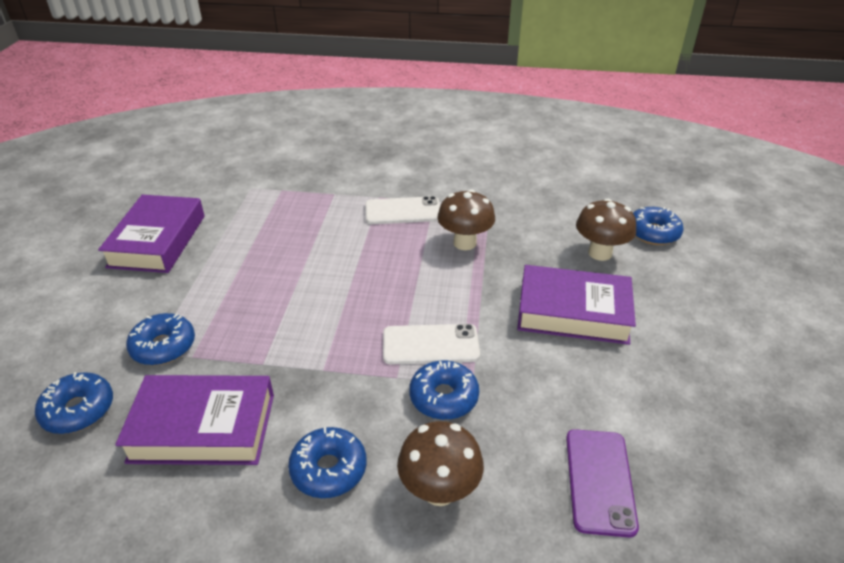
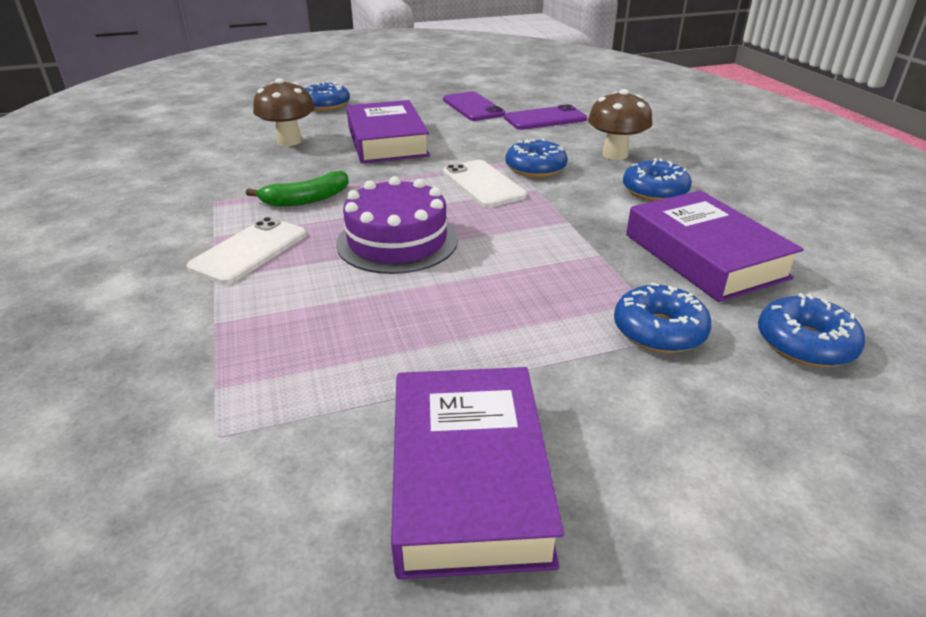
camera: 115 degrees left, 5 degrees down
(157, 241) = (469, 478): purple book -> purple book turned 75 degrees counterclockwise
(367, 270) = (397, 241): none -> purple cake
(403, 211) = (249, 251): white phone -> white phone turned 60 degrees clockwise
(464, 243) = (306, 199): brown mushroom -> green banana
(653, 233) = (243, 126): blue donut -> blue donut (326, 105)
(673, 421) = (473, 107): none -> purple phone

